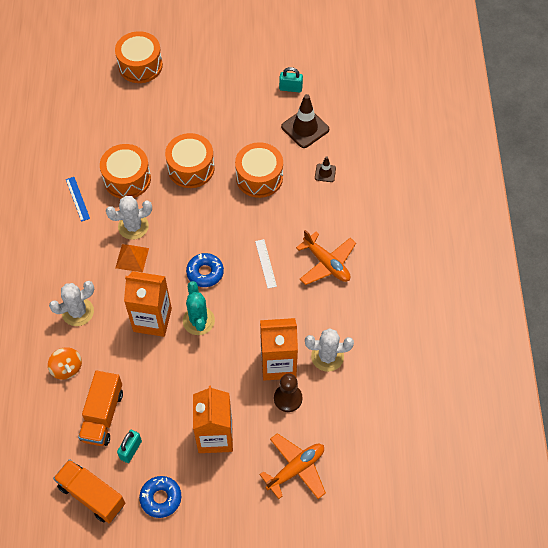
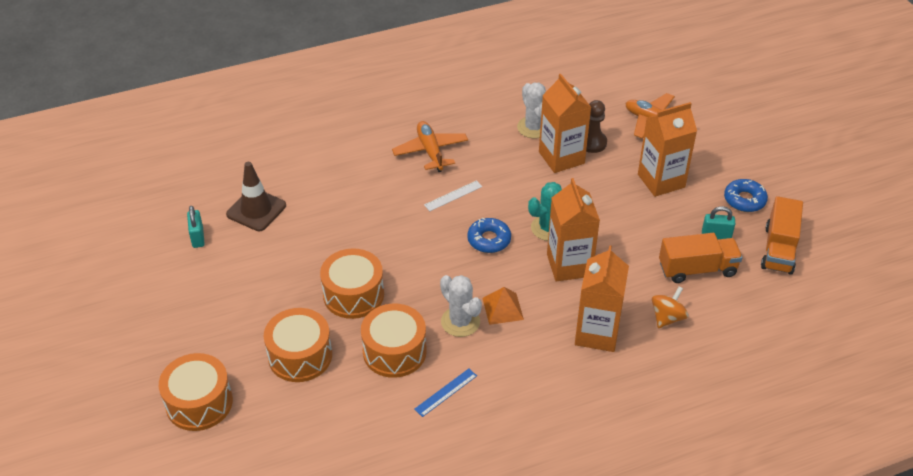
camera: 110 degrees left, 15 degrees down
(78, 312) = (597, 333): white cactus -> orange carton
(259, 177) = (342, 230): orange drum -> orange drum (300, 356)
(325, 173) = (315, 179): brown traffic cone -> none
(326, 263) = (430, 151): orange plane -> orange plane turned 45 degrees counterclockwise

